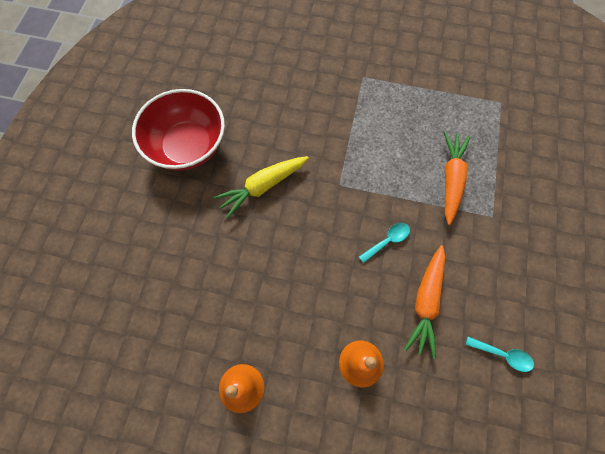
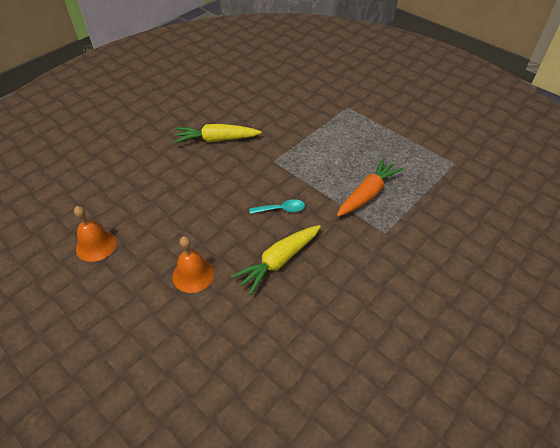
camera: 30 degrees right, 20 degrees down
(188, 146) = (186, 99): red bowl -> none
(425, 302) = (278, 261): orange carrot -> yellow carrot
(502, 355) = (315, 329): turquoise spoon -> none

